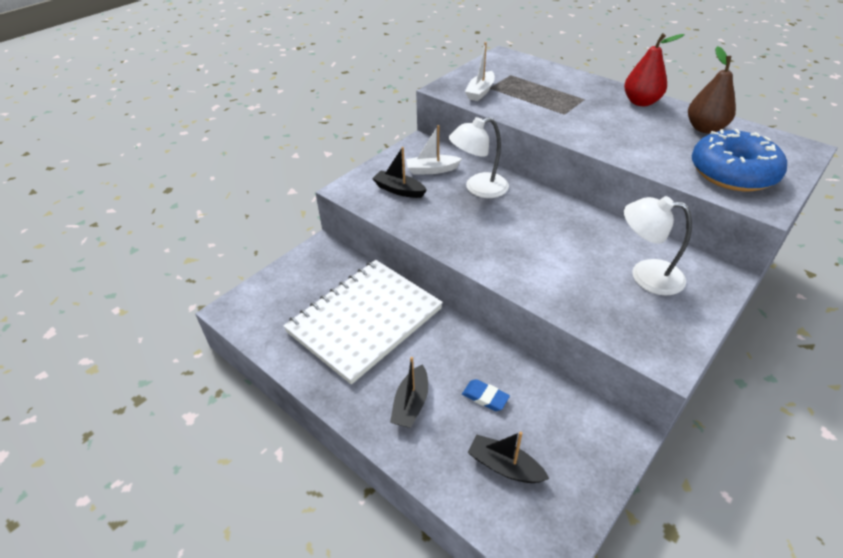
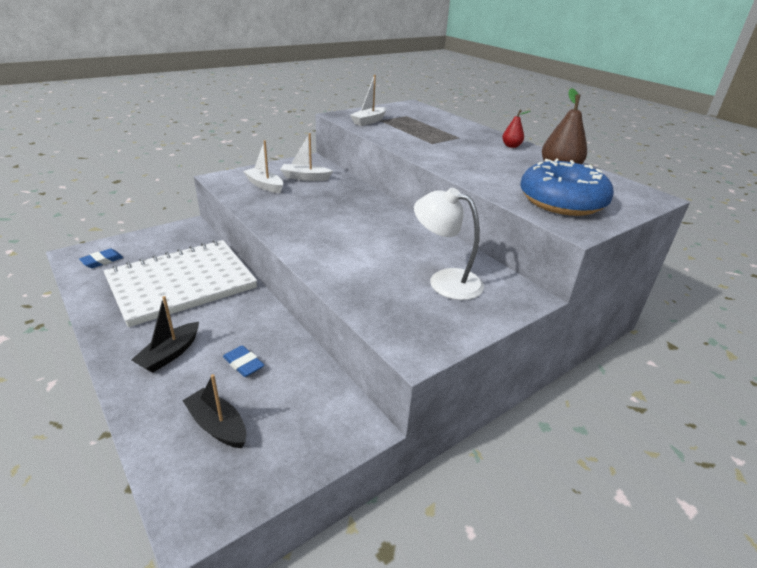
camera: 10 degrees right, 10 degrees down
(264, 311) = (102, 261): none -> blue eraser
(399, 190) = (264, 185): black boat -> white boat
(478, 188) = (335, 195): white lamp -> none
(641, 102) = (511, 146): red pear -> red pear, size x0.55

